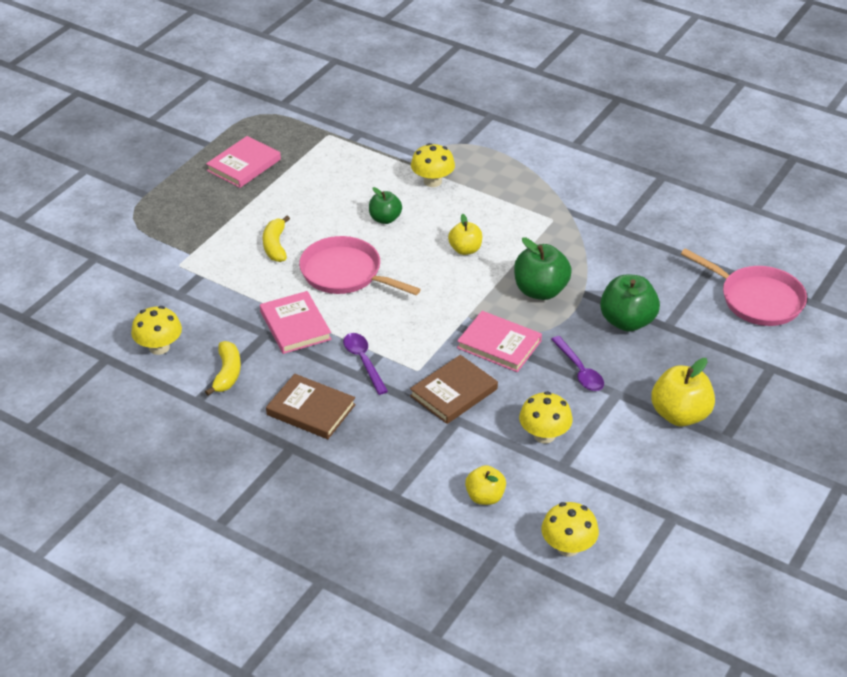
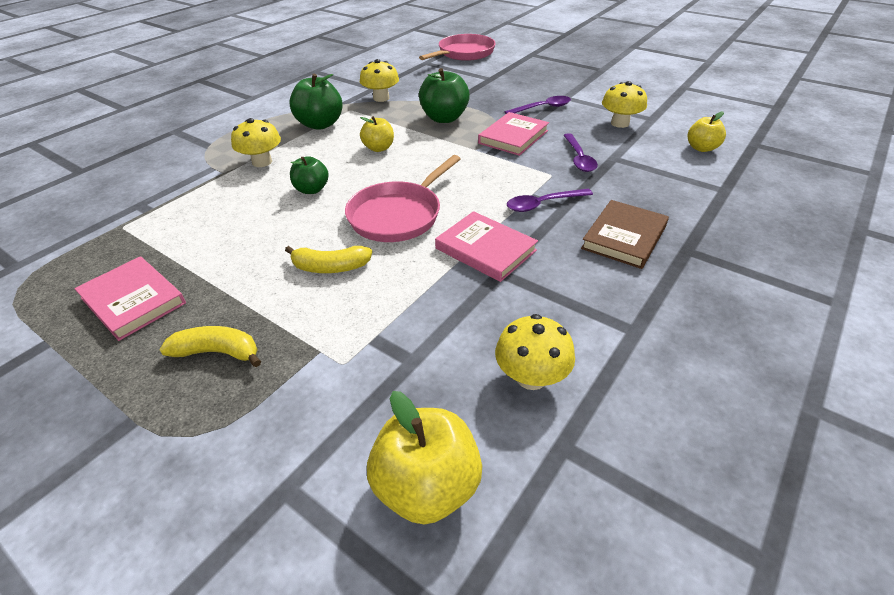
camera: 85 degrees left, 0 degrees up
(227, 373) = (577, 303): yellow banana -> yellow banana (217, 352)
(295, 325) = (485, 249): pink book -> pink book turned 60 degrees clockwise
(453, 392) = (578, 158): brown book -> purple spoon
(568, 547) = (735, 120): yellow mushroom -> yellow mushroom (381, 98)
(627, 321) = (485, 90): green apple -> green apple (320, 124)
(680, 415) = (583, 80): yellow apple -> yellow apple (427, 486)

